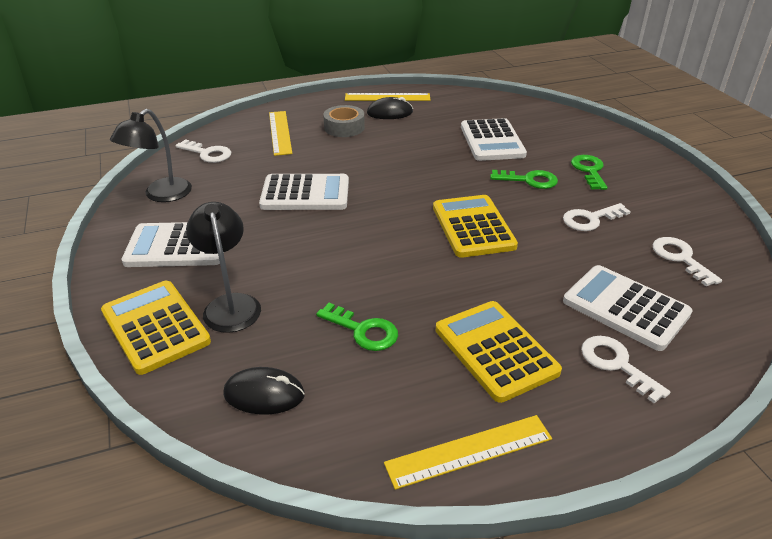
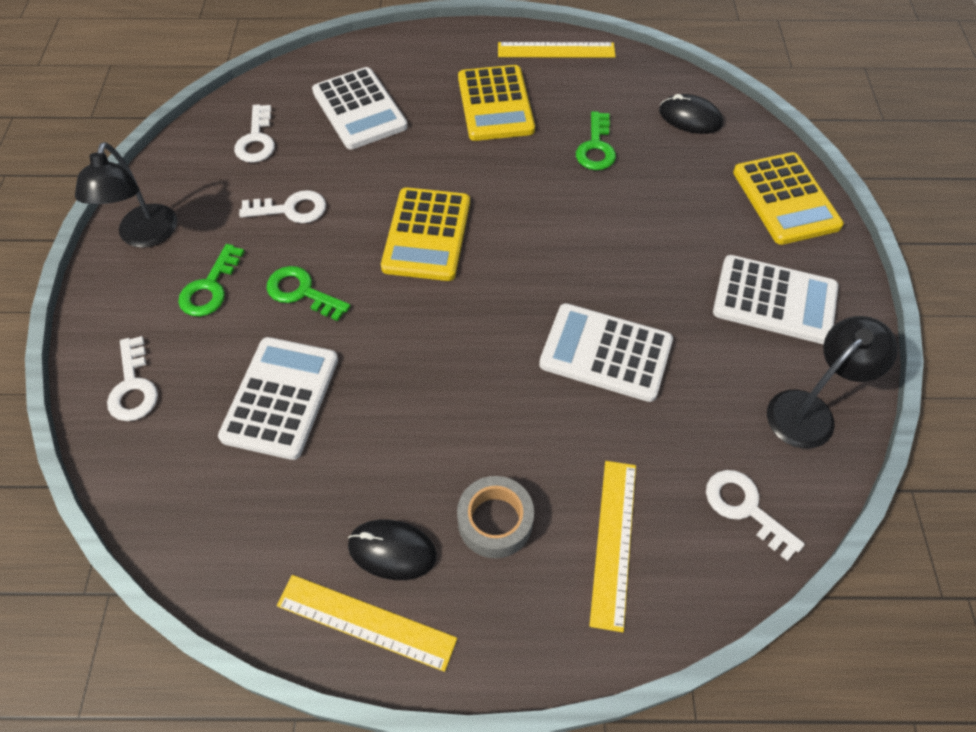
camera: 160 degrees left, 20 degrees up
(230, 304) = (714, 205): black lamp -> black lamp (145, 236)
(363, 330) = (596, 147): green key -> green key turned 135 degrees counterclockwise
(616, 364) = (412, 72): white key -> white key (133, 387)

